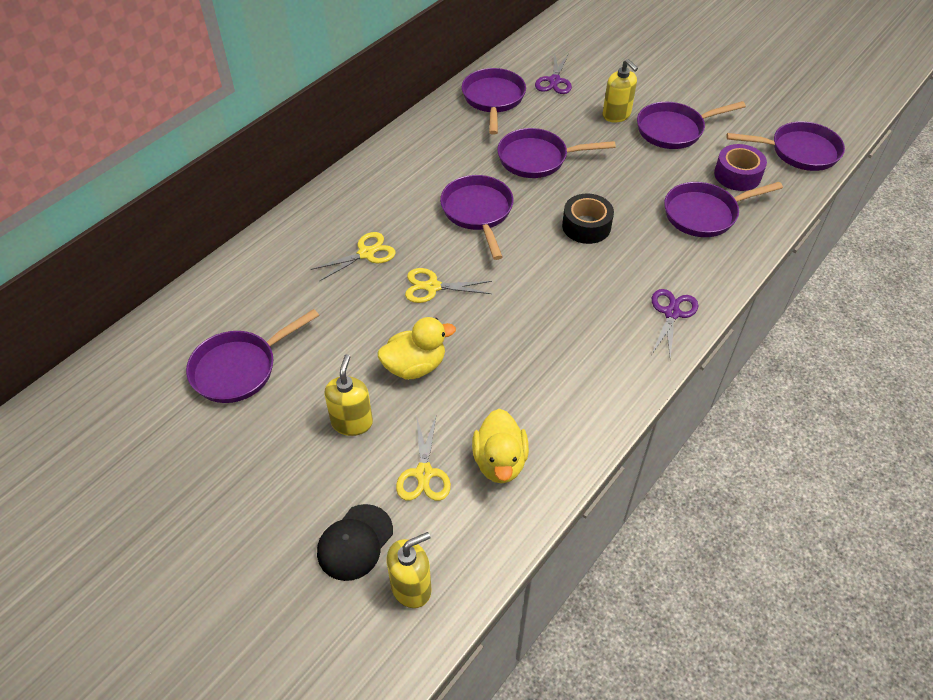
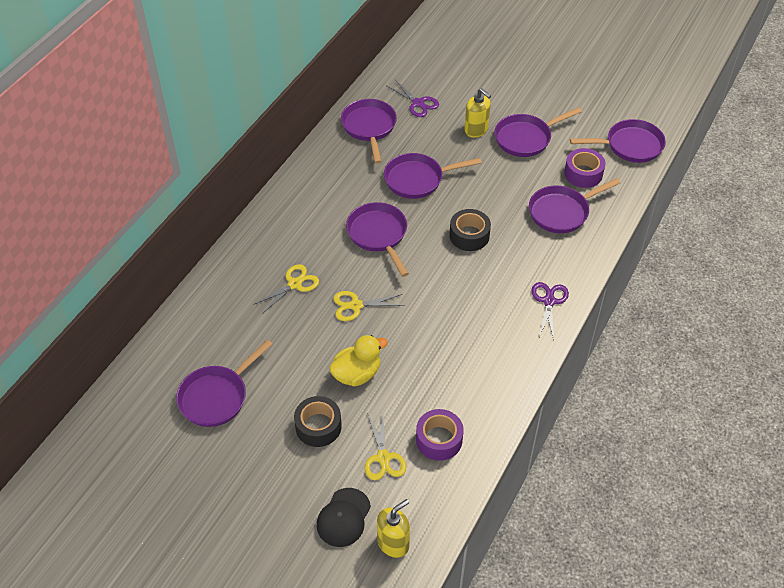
camera: 10 degrees left, 0 degrees up
(352, 422) = (318, 426): yellow soap dispenser -> black tape
(500, 461) = (439, 439): yellow duck -> purple tape
(554, 81) = (418, 103): purple scissors -> purple scissors turned 45 degrees counterclockwise

